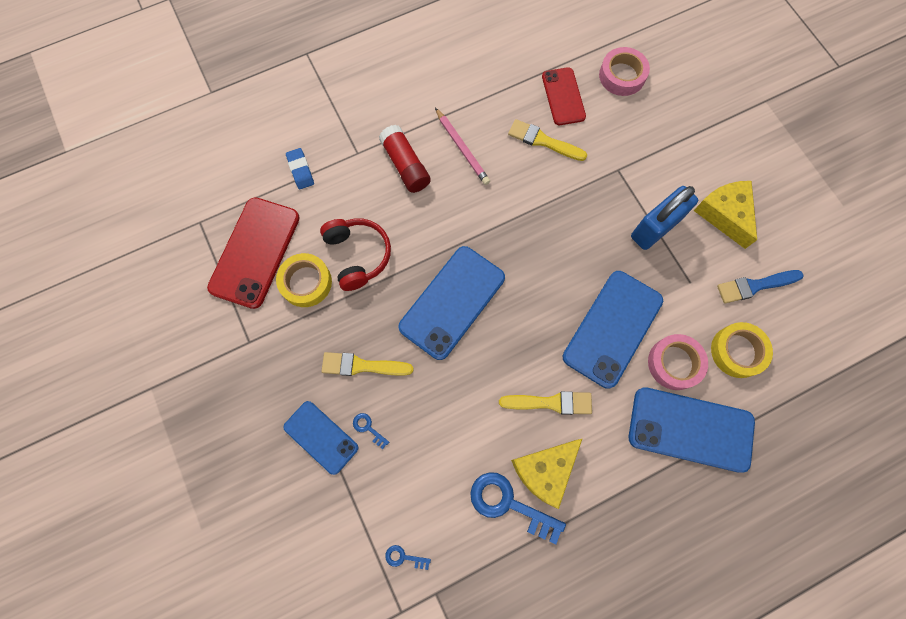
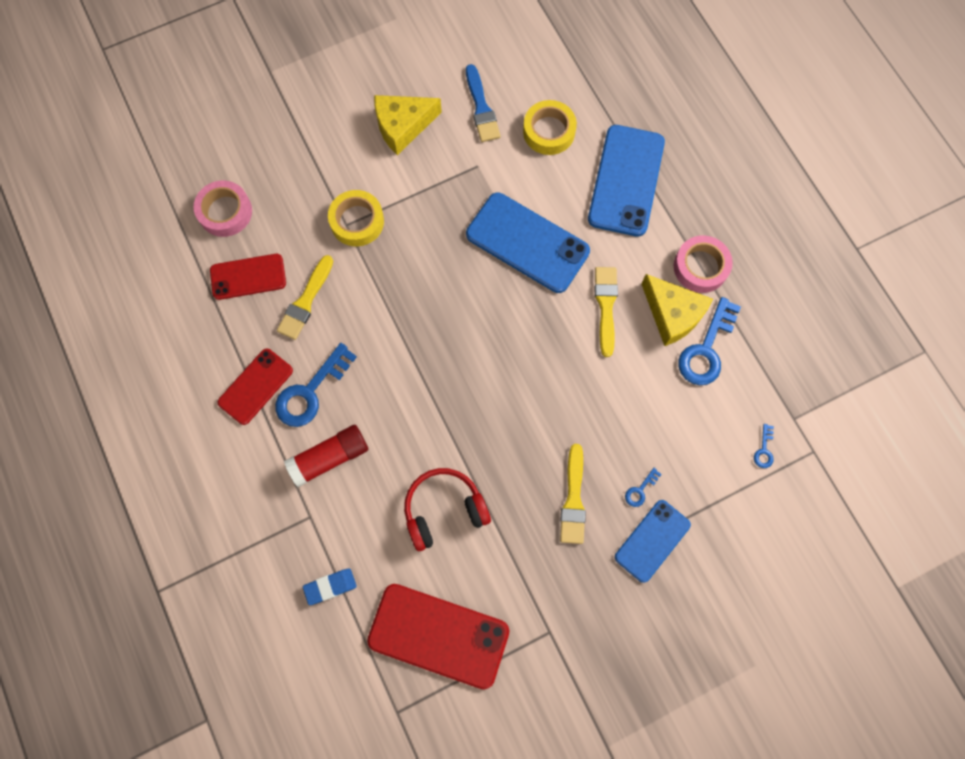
camera: 90 degrees left, 0 degrees up
(306, 282) = (477, 569): yellow tape -> yellow tape (357, 221)
(452, 302) = (500, 403): blue phone -> none
(462, 148) = (310, 392): pink pencil -> blue key
(466, 108) = (255, 386): none -> red phone
(655, 228) = (416, 193): blue padlock -> none
(674, 363) = (562, 188): pink tape -> pink tape (700, 267)

